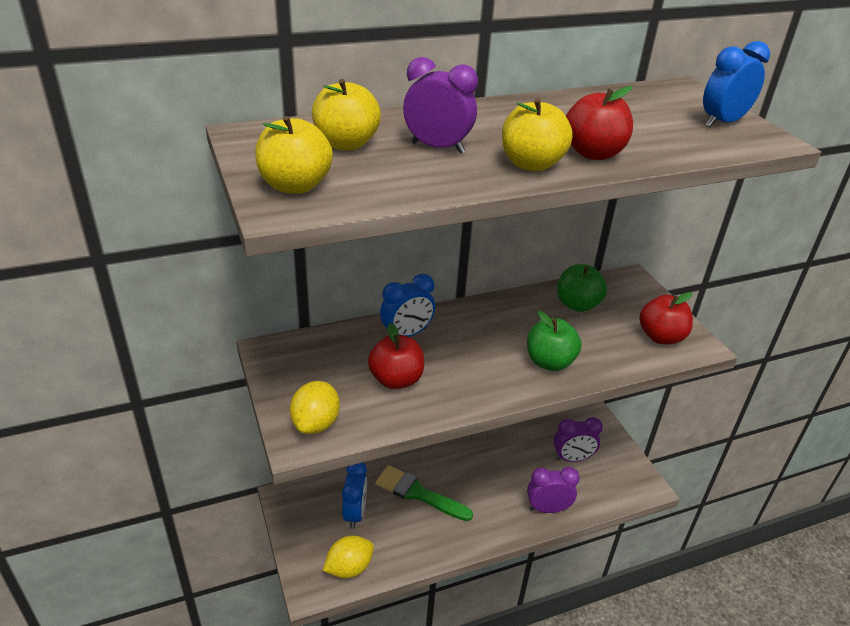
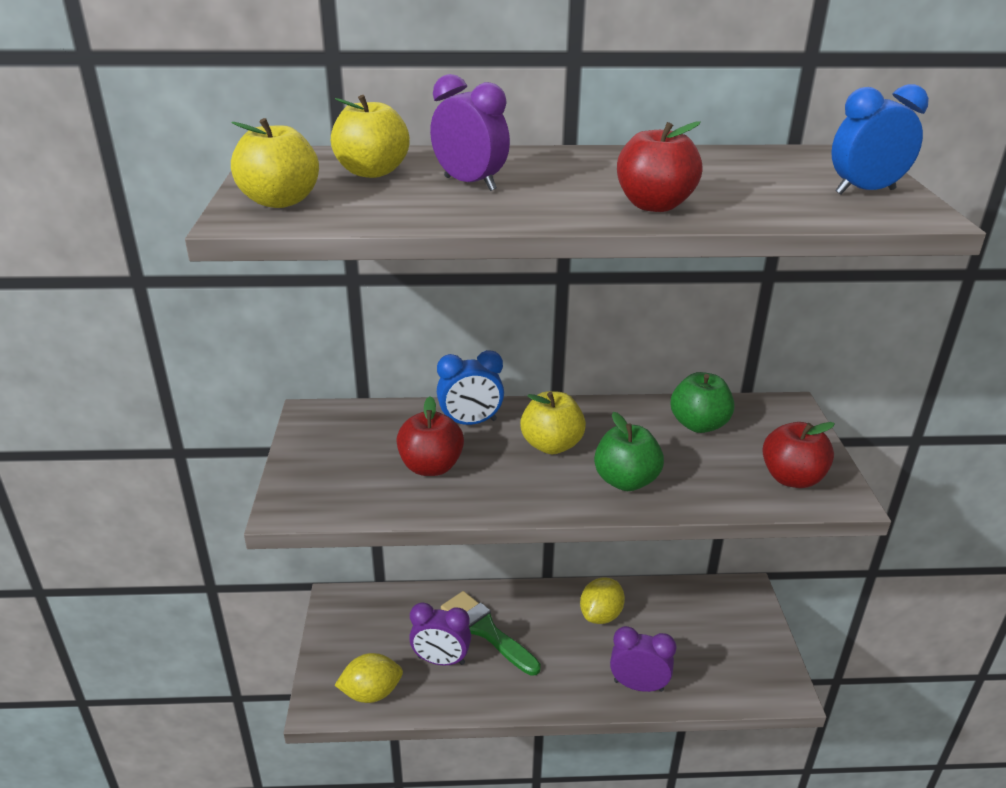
camera: 20 degrees right, 5 degrees down
(316, 423) = (317, 494): yellow lemon -> yellow lemon (601, 615)
(355, 513) = (404, 635): blue clock -> none
(531, 164) = (565, 208): yellow apple -> yellow apple (551, 445)
(572, 458) = (696, 634): purple clock -> purple clock (441, 660)

